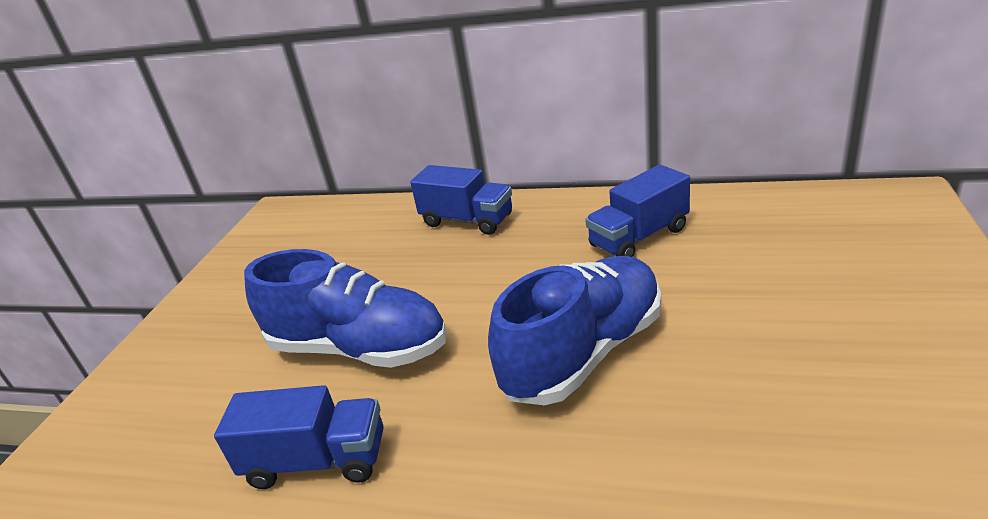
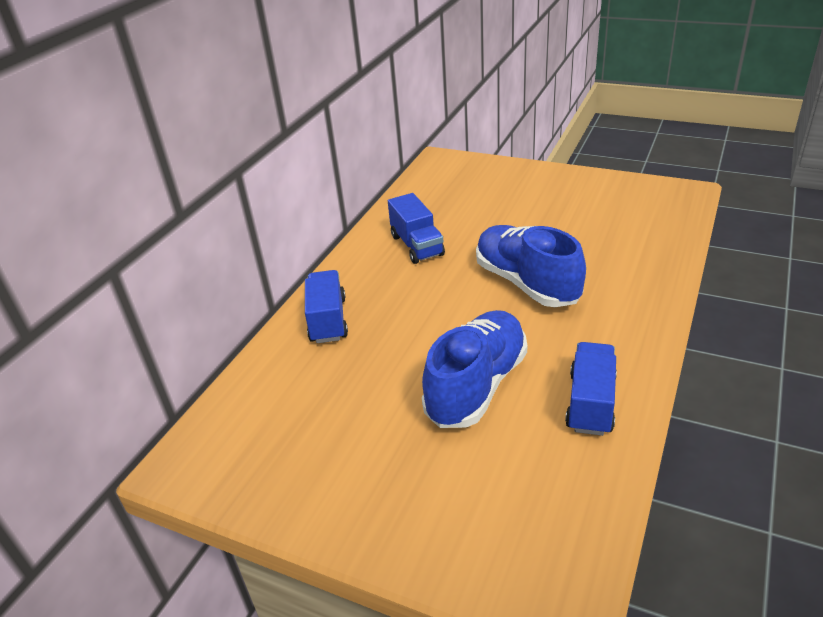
camera: 80 degrees left, 5 degrees up
(467, 220) = (328, 320): blue truck -> blue truck turned 45 degrees counterclockwise

